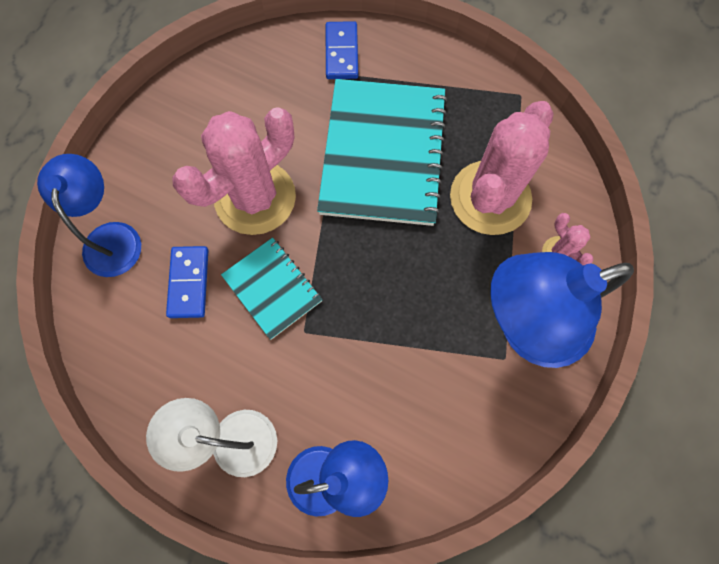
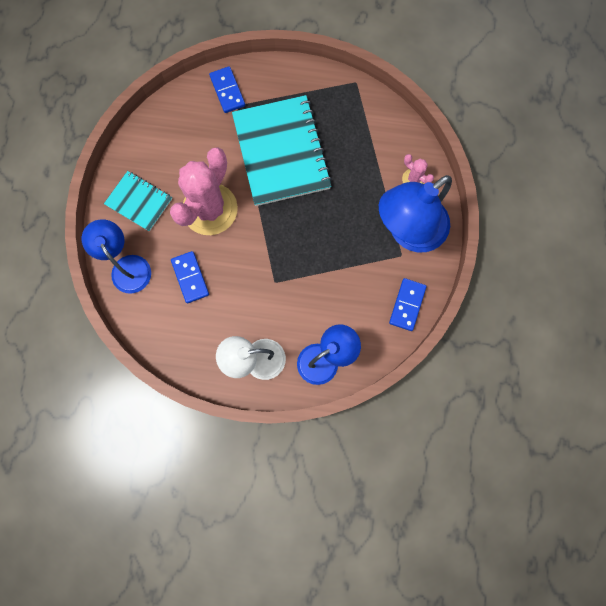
camera: 20 degrees left, 5 degrees up
(272, 288) = (244, 263): turquoise notebook -> turquoise notebook (139, 202)
(488, 438) = (407, 305): none -> blue domino
(490, 198) = (359, 158): pink cactus -> none

